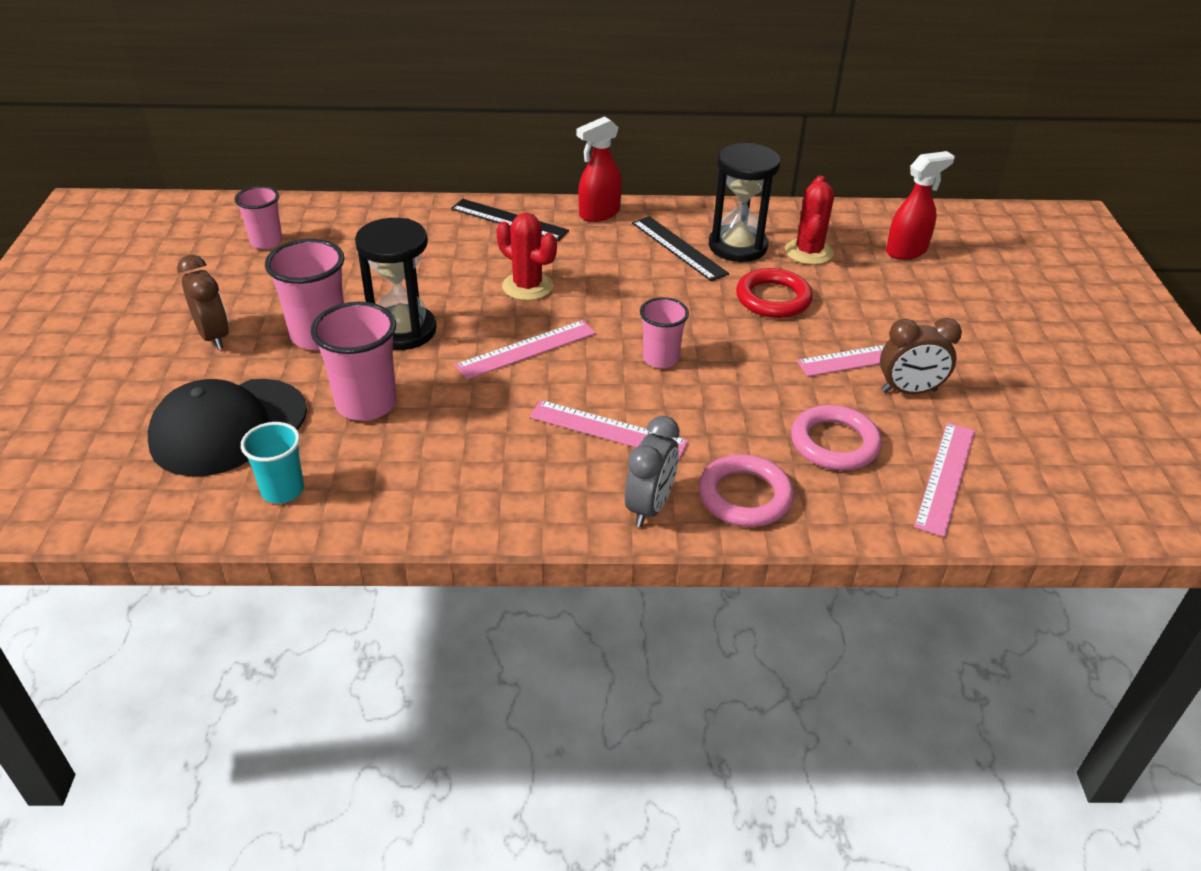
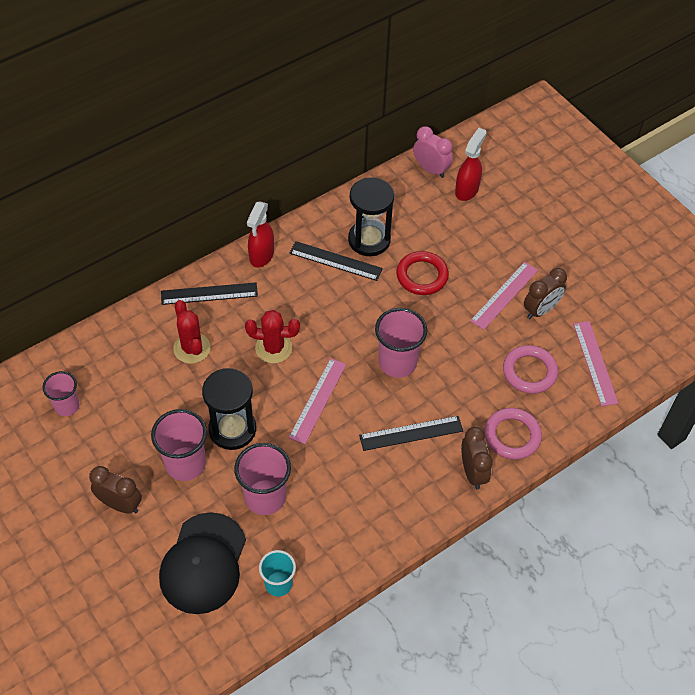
camera: 35 degrees left, 15 degrees up
(608, 429) = (411, 433): pink ruler -> black ruler
(649, 507) = (472, 472): grey clock -> brown clock
(660, 359) = (397, 363): pink cup -> pink cup, size x1.57
(808, 252) = (413, 222): red cactus -> red cactus (192, 348)
(875, 220) = (431, 169): none -> pink clock

